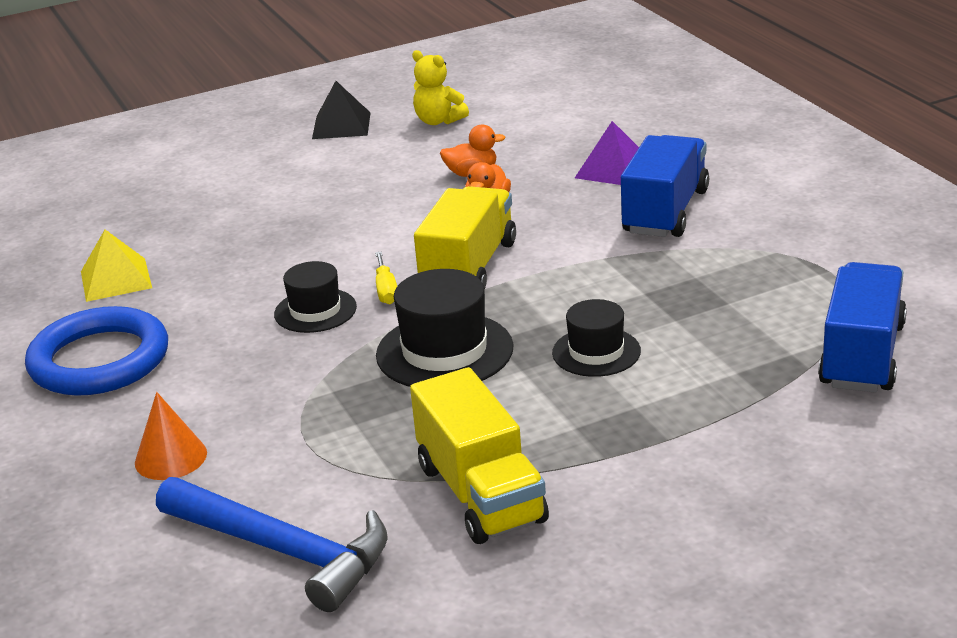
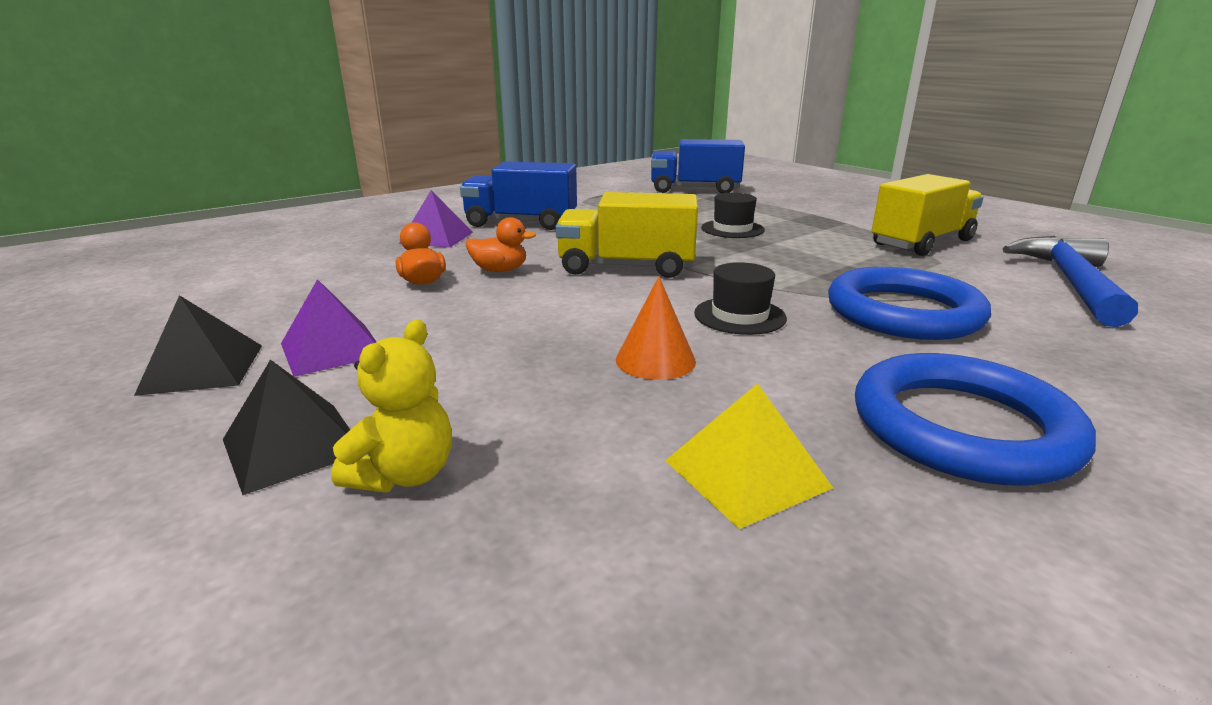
camera: 105 degrees left, 5 degrees down
(170, 458) = (1052, 341): orange cone -> orange cone (655, 360)
(232, 163) = (293, 445): none -> black pyramid
(273, 397) = (903, 312): none -> blue ring
(348, 157) = (332, 349): none -> purple pyramid
(386, 290) = (682, 292): yellow screwdriver -> none
(438, 121) = (253, 309): yellow teddy bear -> yellow teddy bear (404, 474)
(444, 351) = (768, 264): black hat -> none

